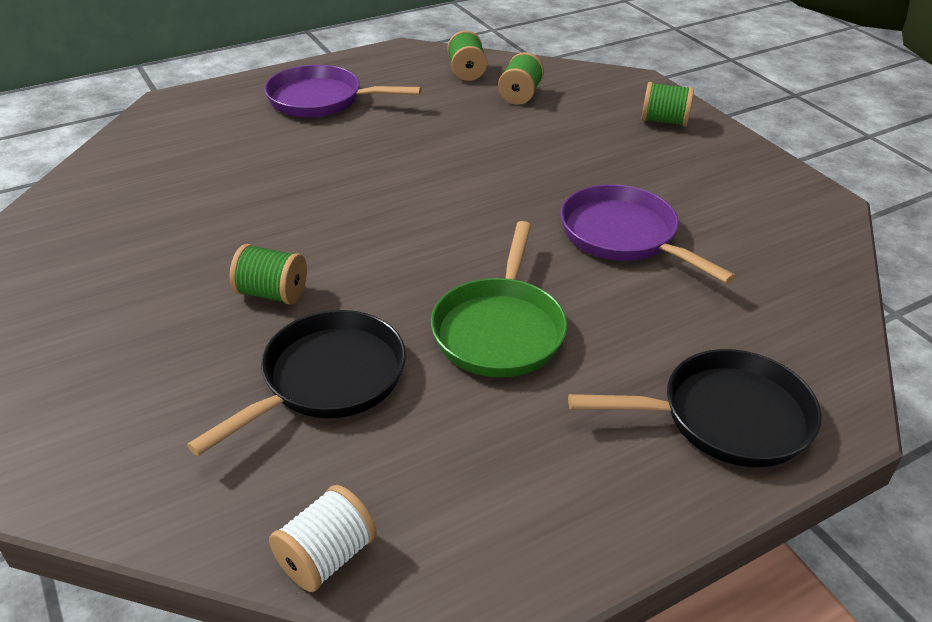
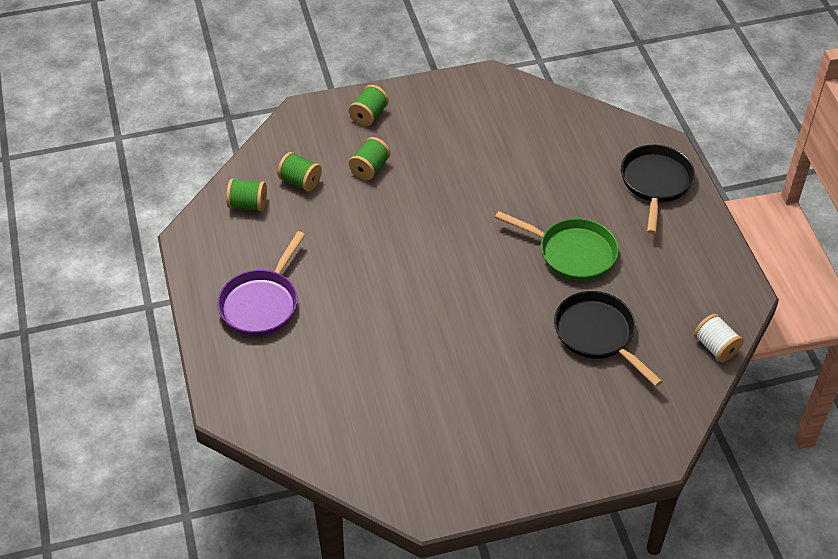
camera: 75 degrees left, 10 degrees up
(272, 293) = (514, 353): green spool -> green spool (370, 168)
(624, 236) = (499, 176): purple pan -> none

